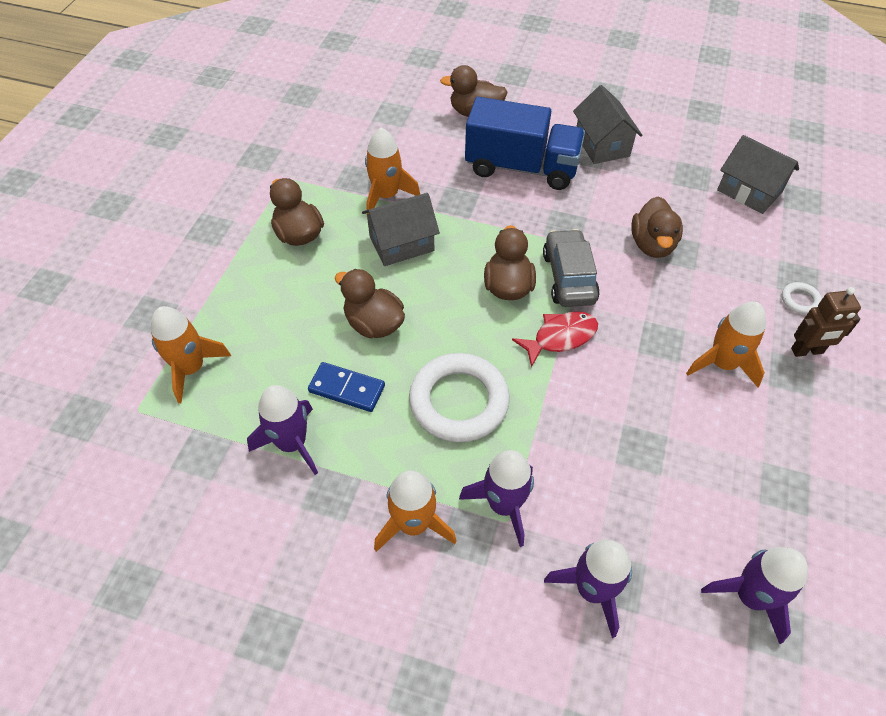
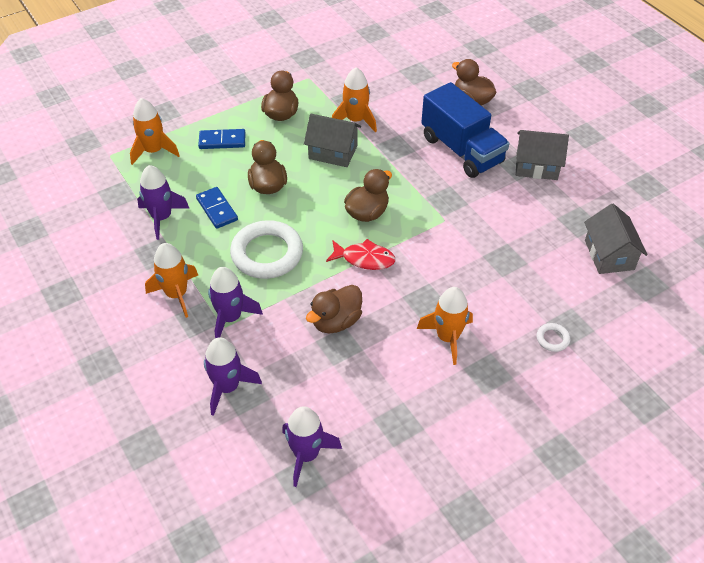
camera: 40 degrees right, 5 degrees down
(264, 305) = (222, 141): none -> blue domino
(568, 277) = (411, 230): grey car -> none
(602, 145) = (536, 166): grey house -> grey house turned 75 degrees clockwise
(652, 245) = (491, 245): brown duck -> brown duck (336, 321)
(807, 351) = (515, 368): brown robot -> none

